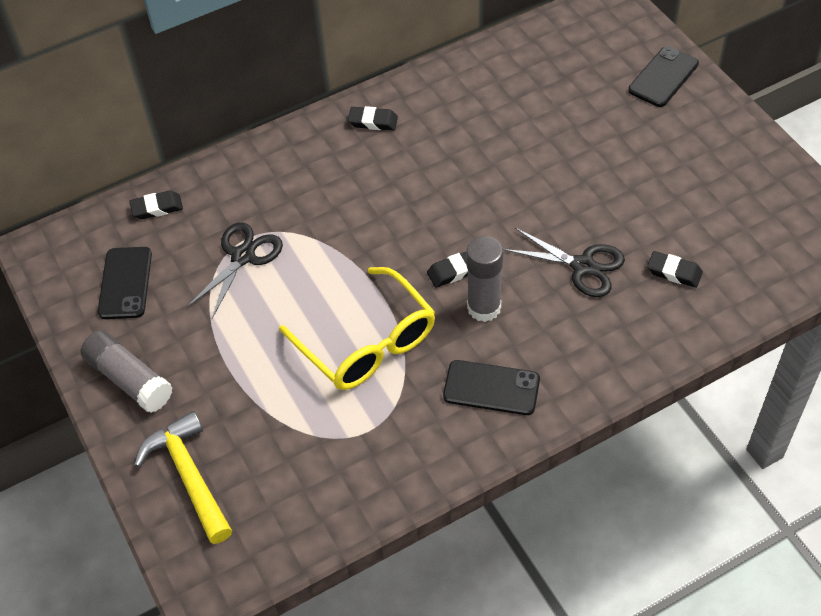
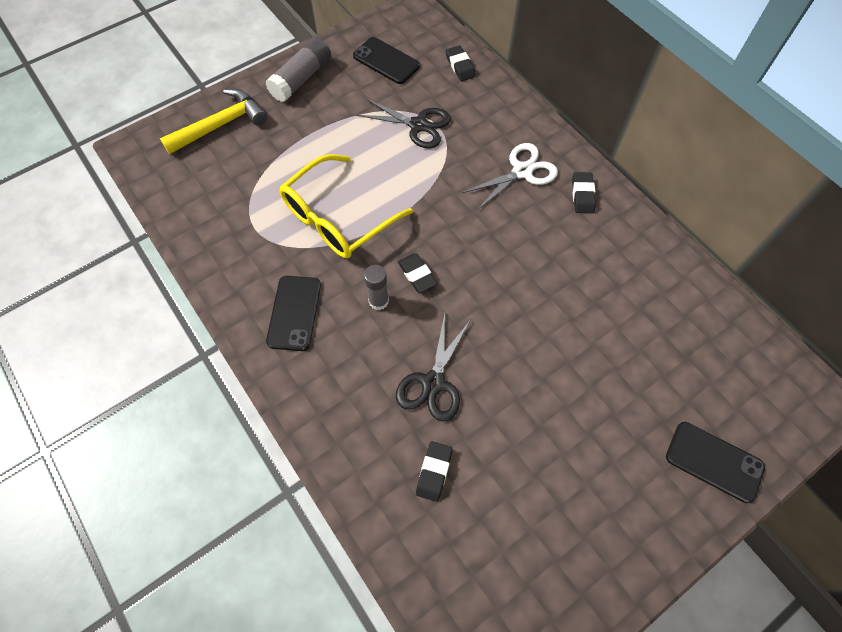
camera: 80 degrees right, 10 degrees up
(125, 283) = (386, 61): black phone -> black phone turned 45 degrees clockwise
(332, 167) = (522, 171): none -> white scissors
(484, 308) = (378, 301): grey glue stick -> grey glue stick, size x0.66

